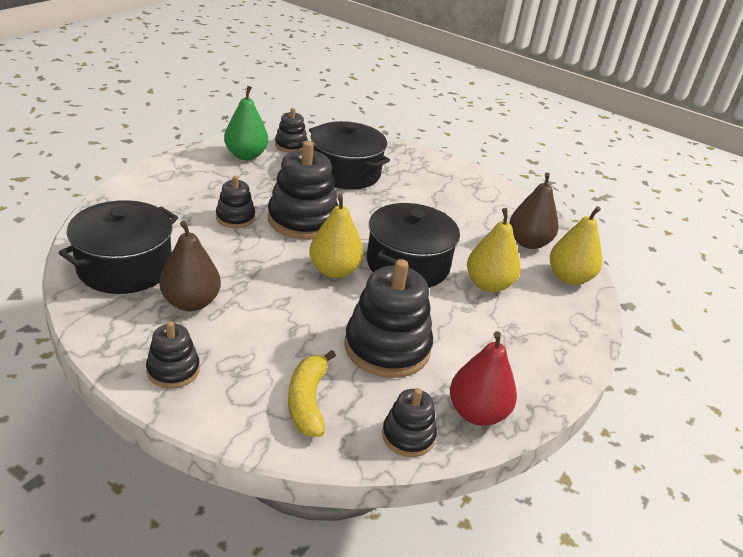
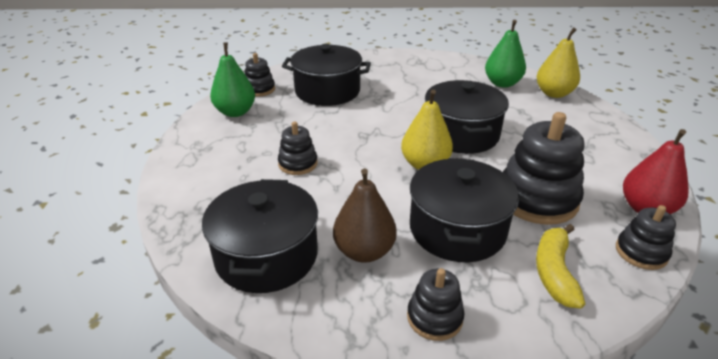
camera: 30 degrees left, 0 degrees up
(282, 329) = (457, 229): none -> black pot
(303, 220) = (349, 139): black stacking toy -> none
(308, 401) = (554, 272): yellow banana -> yellow banana turned 45 degrees clockwise
(488, 285) = (523, 121): yellow pear -> none
(528, 242) = (502, 83): brown pear -> green pear

